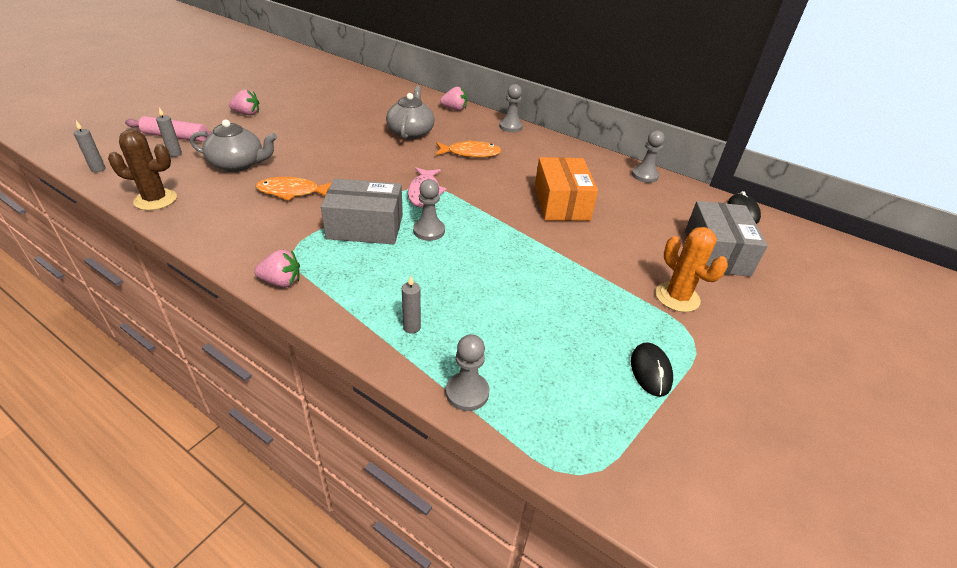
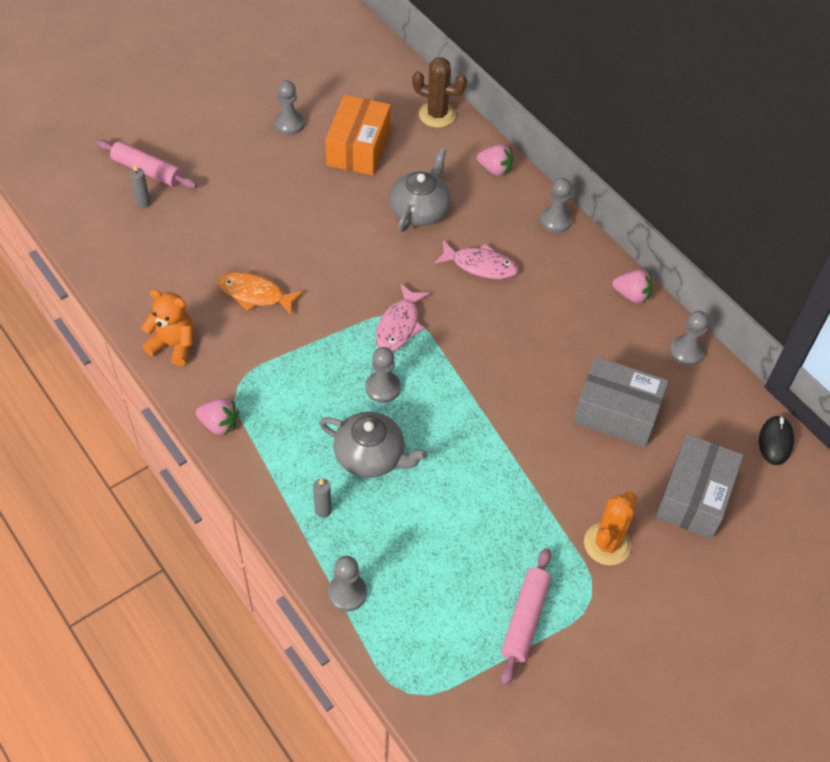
camera: 20 degrees right, 15 degrees up
(98, 169) = (65, 216): grey candle -> none
(155, 200) = (117, 278): brown cactus -> brown cactus (437, 115)
(221, 234) = (174, 345): none -> orange teddy bear
(238, 164) = (207, 234): grey teapot -> grey teapot (371, 456)
(247, 114) = (232, 137): pink strawberry -> pink strawberry (631, 295)
(292, 104) = (289, 124): none -> grey pawn
(365, 227) = (318, 366): grey box -> grey box (617, 413)
(470, 153) = (480, 265): orange fish -> pink fish
(561, 203) = (552, 377): orange box -> orange box (358, 148)
(650, 371) = (525, 619): black mouse -> pink rolling pin
(677, 297) = (607, 544): orange cactus -> orange cactus turned 45 degrees clockwise

